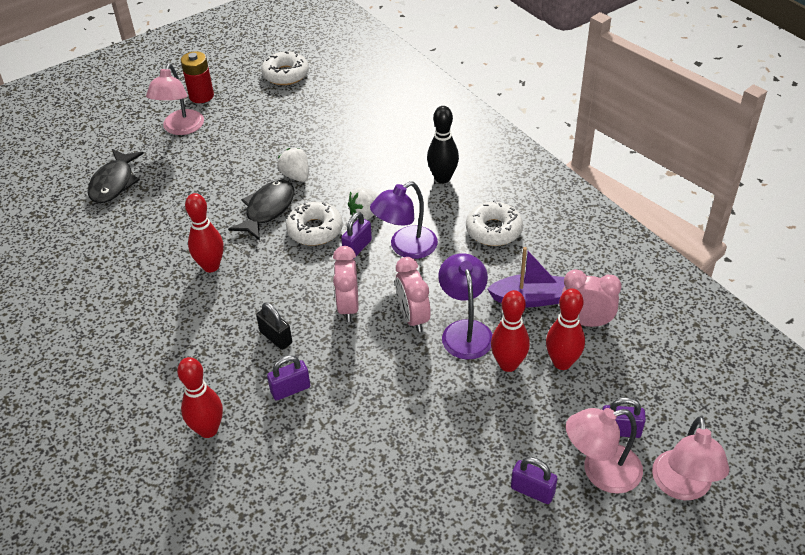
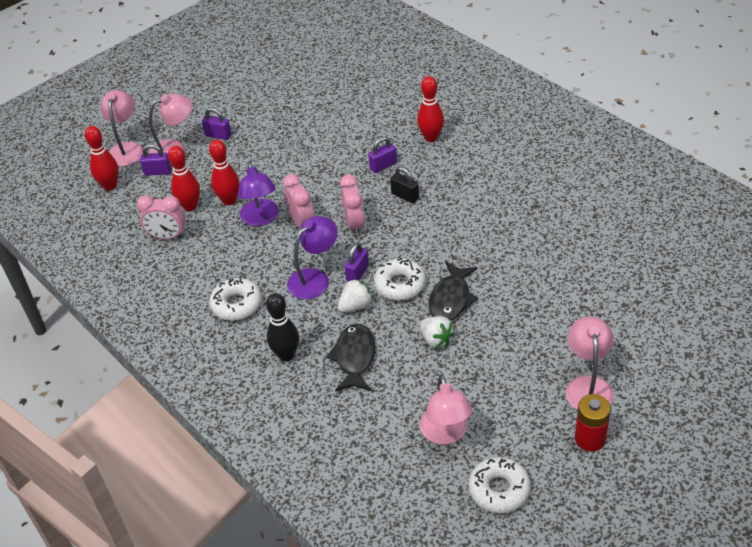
camera: 175 degrees right, 0 degrees up
(114, 183) = (618, 309): black fish -> black fish (355, 358)
(211, 266) = (480, 241): red bowling pin -> red bowling pin (110, 186)
(313, 109) = (446, 434): none -> pink lamp
(529, 299) = (209, 248): purple boat -> none

